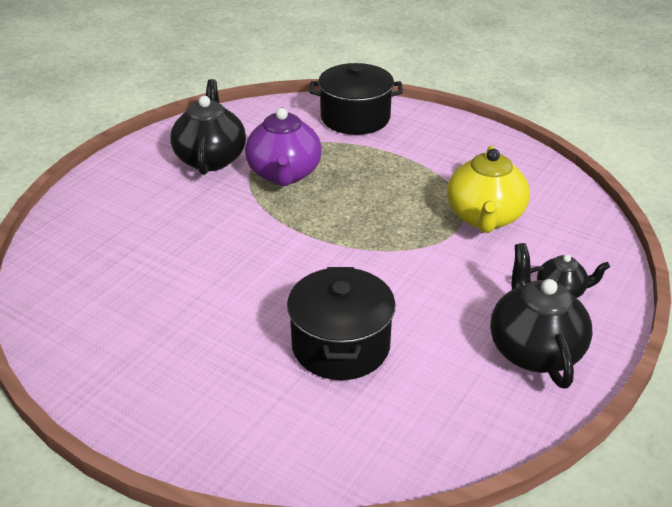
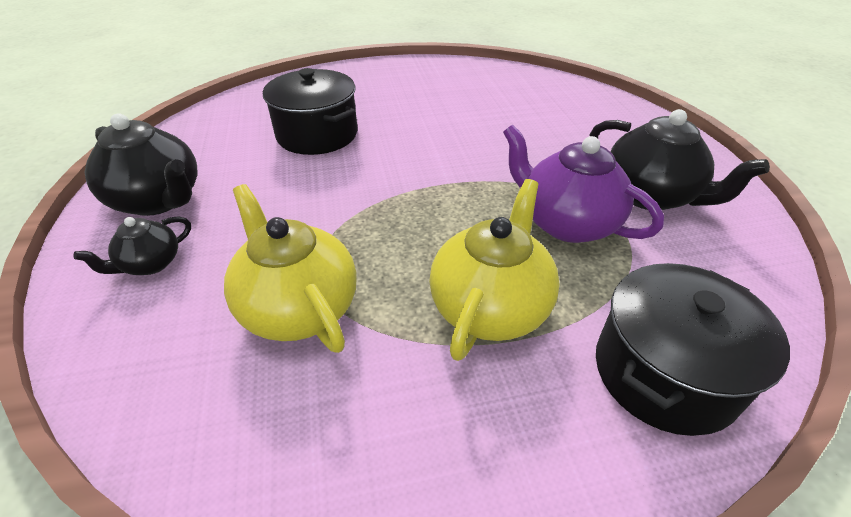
camera: 135 degrees right, 5 degrees up
(388, 167) = (490, 306): none -> yellow teapot

